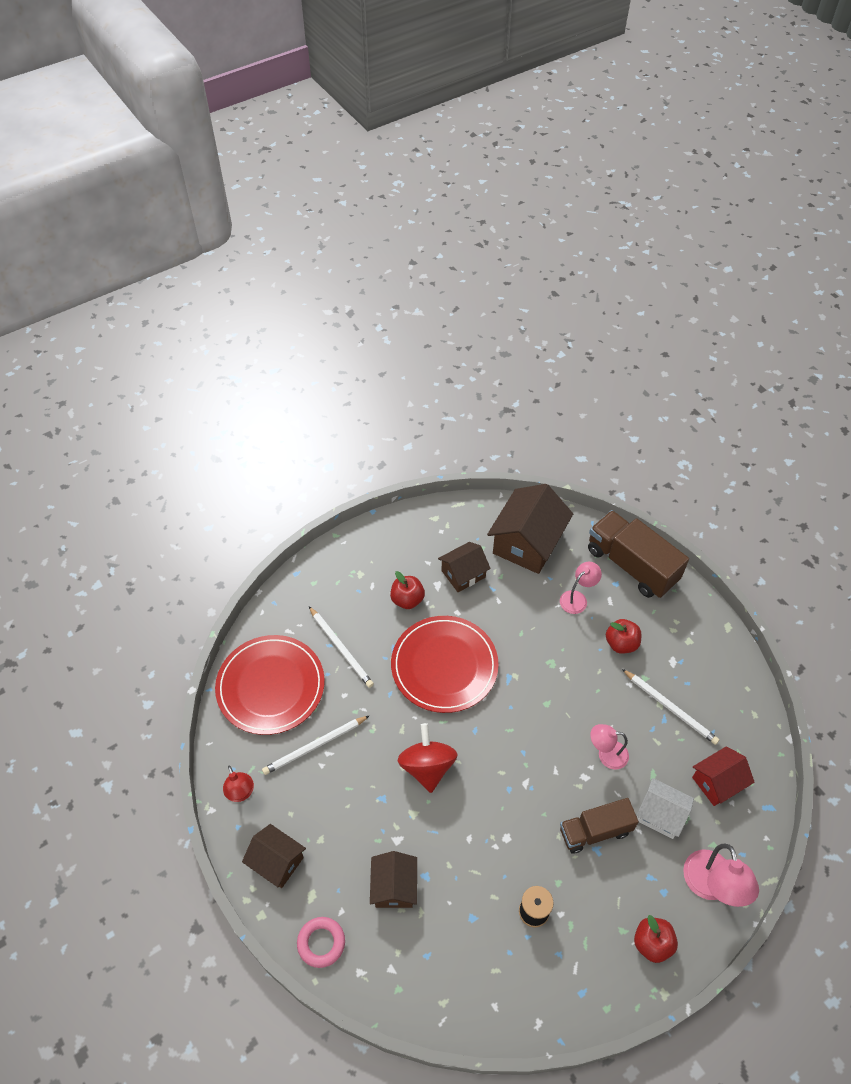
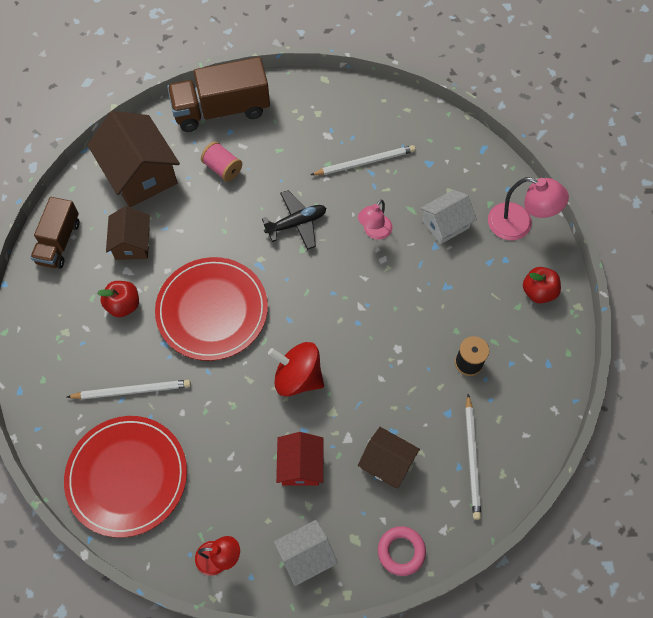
camera: 60 degrees left, 10 degrees up
(277, 861) = (306, 556): brown house -> white house
(314, 746) = (216, 465): white pencil -> white pencil (472, 458)
(568, 685) = (296, 223): none -> black plane
(577, 598) = (222, 168): pink lamp -> pink spool
(595, 831) = (431, 279): brown truck -> brown truck (59, 242)
(621, 643) = (286, 162): red apple -> none
(717, 782) = (444, 169): red house -> red house (300, 465)

